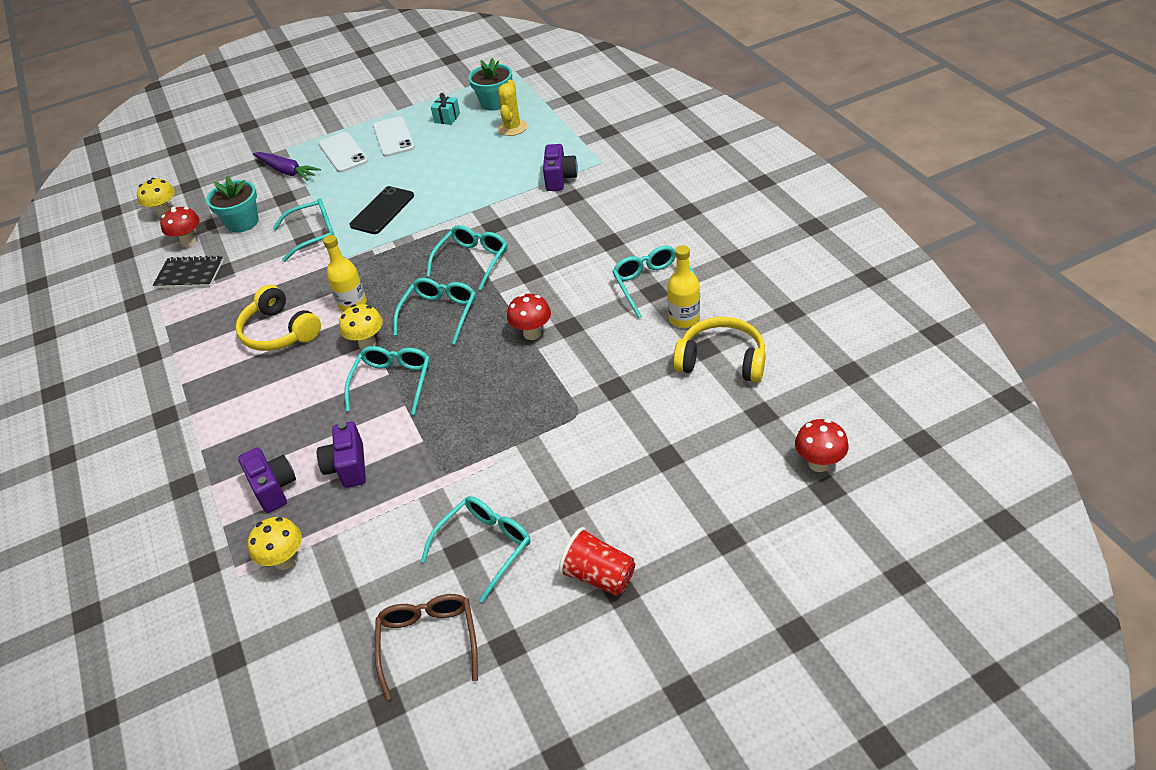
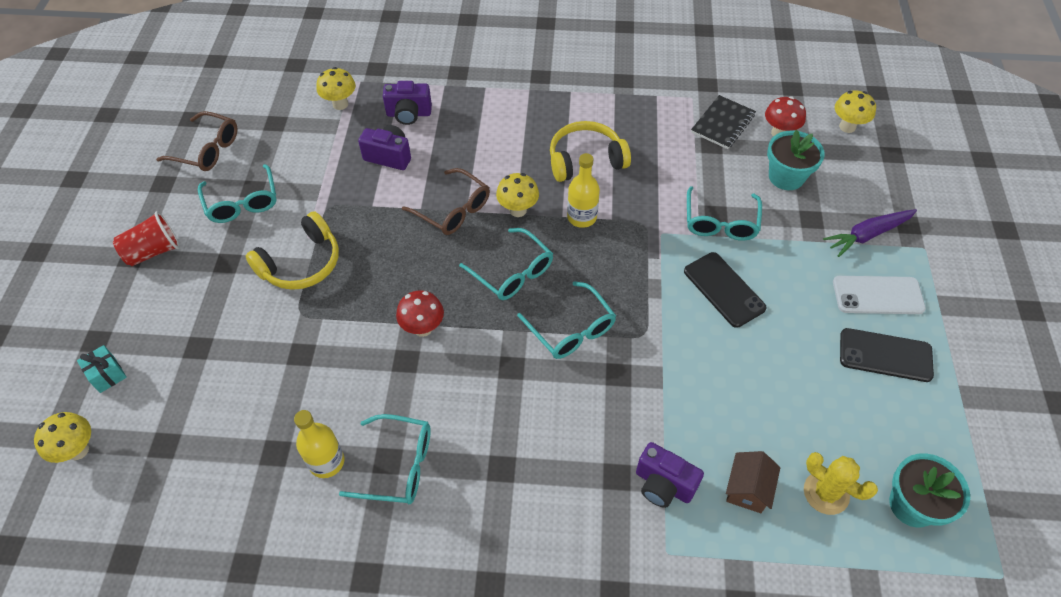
camera: 115 degrees right, 10 degrees up
(392, 382) = (453, 210): turquoise glasses -> brown glasses
(393, 137) = (885, 355): white phone -> black phone
(447, 118) = (900, 430): turquoise gift -> turquoise gift (107, 375)
(534, 151) = (747, 489): none -> brown house
(722, 360) = (247, 457): yellow headphones -> yellow headphones (301, 263)
(819, 463) = (78, 450): red mushroom -> yellow mushroom

